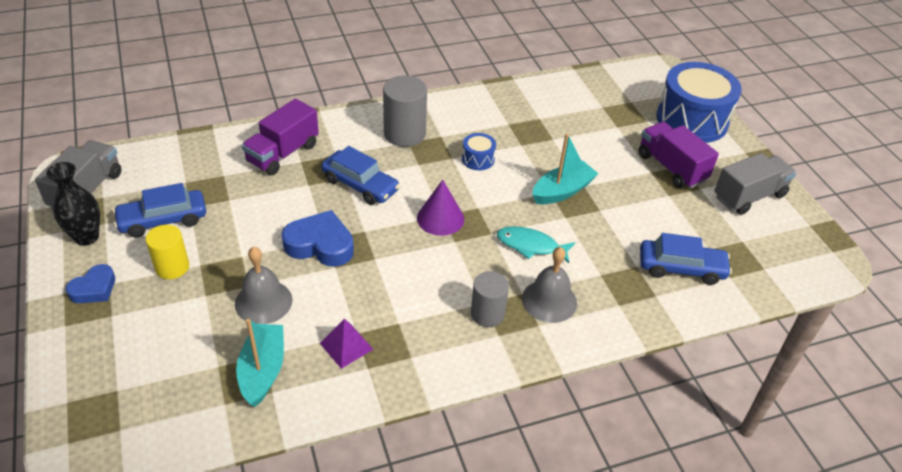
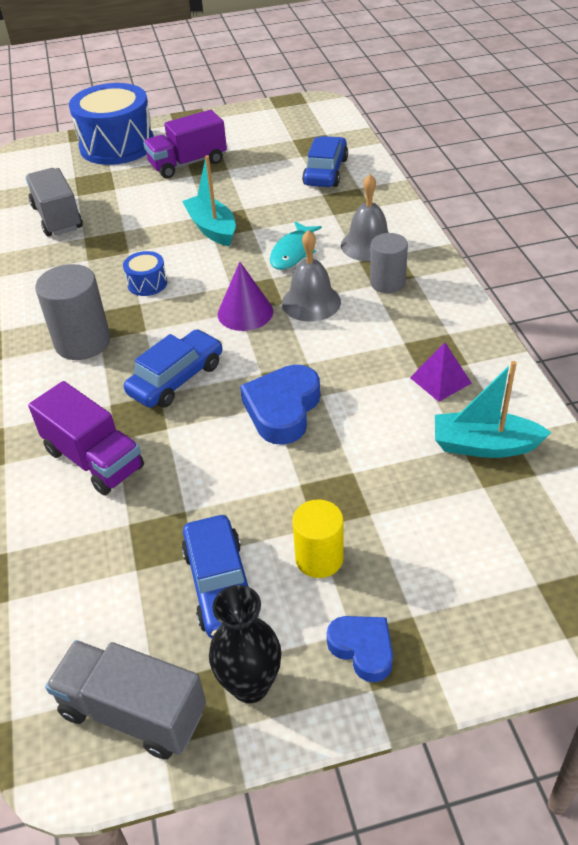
camera: 80 degrees left, 0 degrees up
(263, 302) = (379, 454): grey bell -> grey bell (311, 302)
(749, 196) = (235, 129): grey truck -> grey truck (57, 218)

